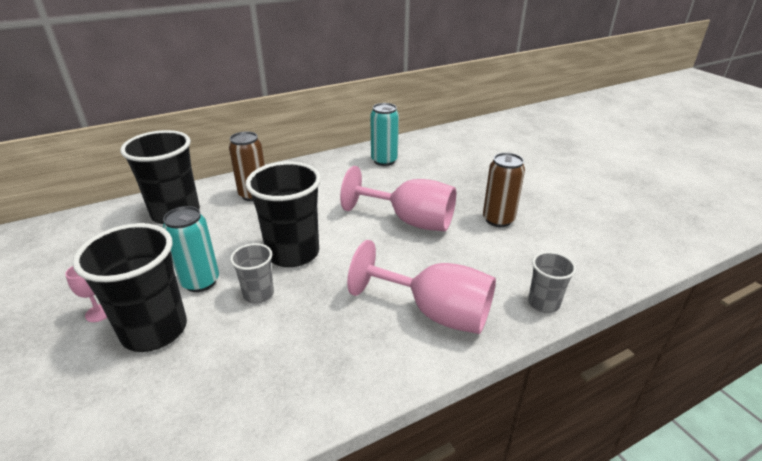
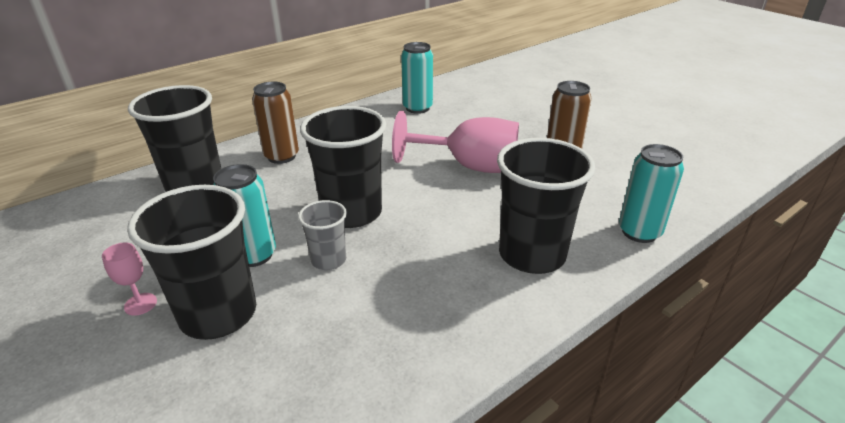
camera: 10 degrees left, 0 degrees up
(435, 312) = (532, 254): pink goblet -> black cup
(543, 303) = (639, 232): grey cup -> turquoise can

